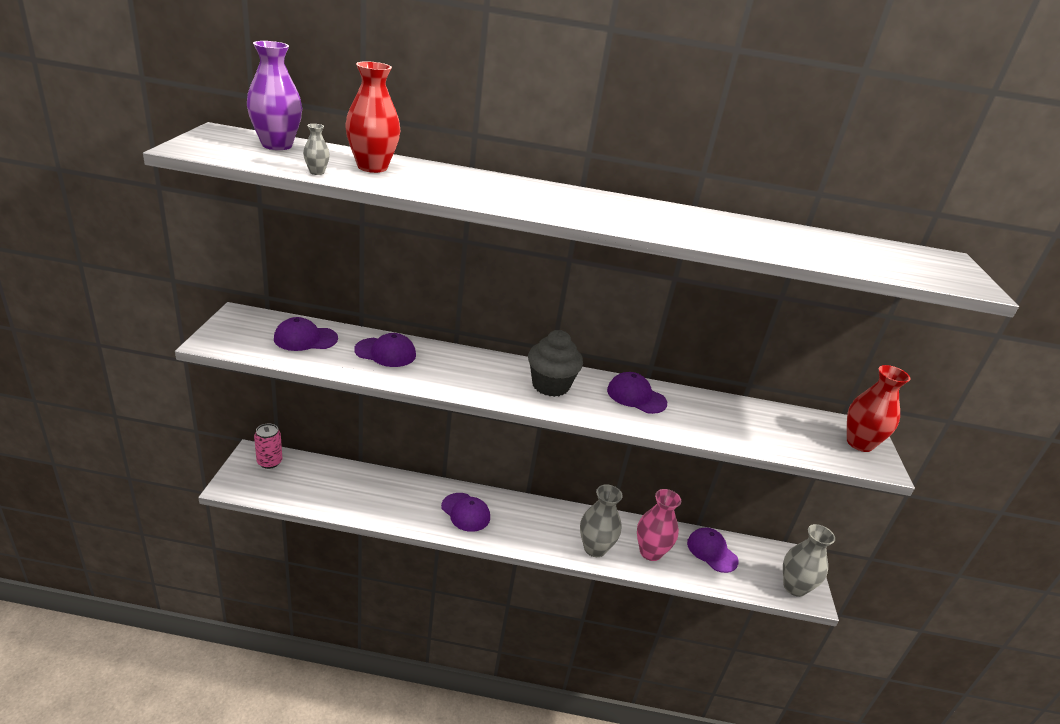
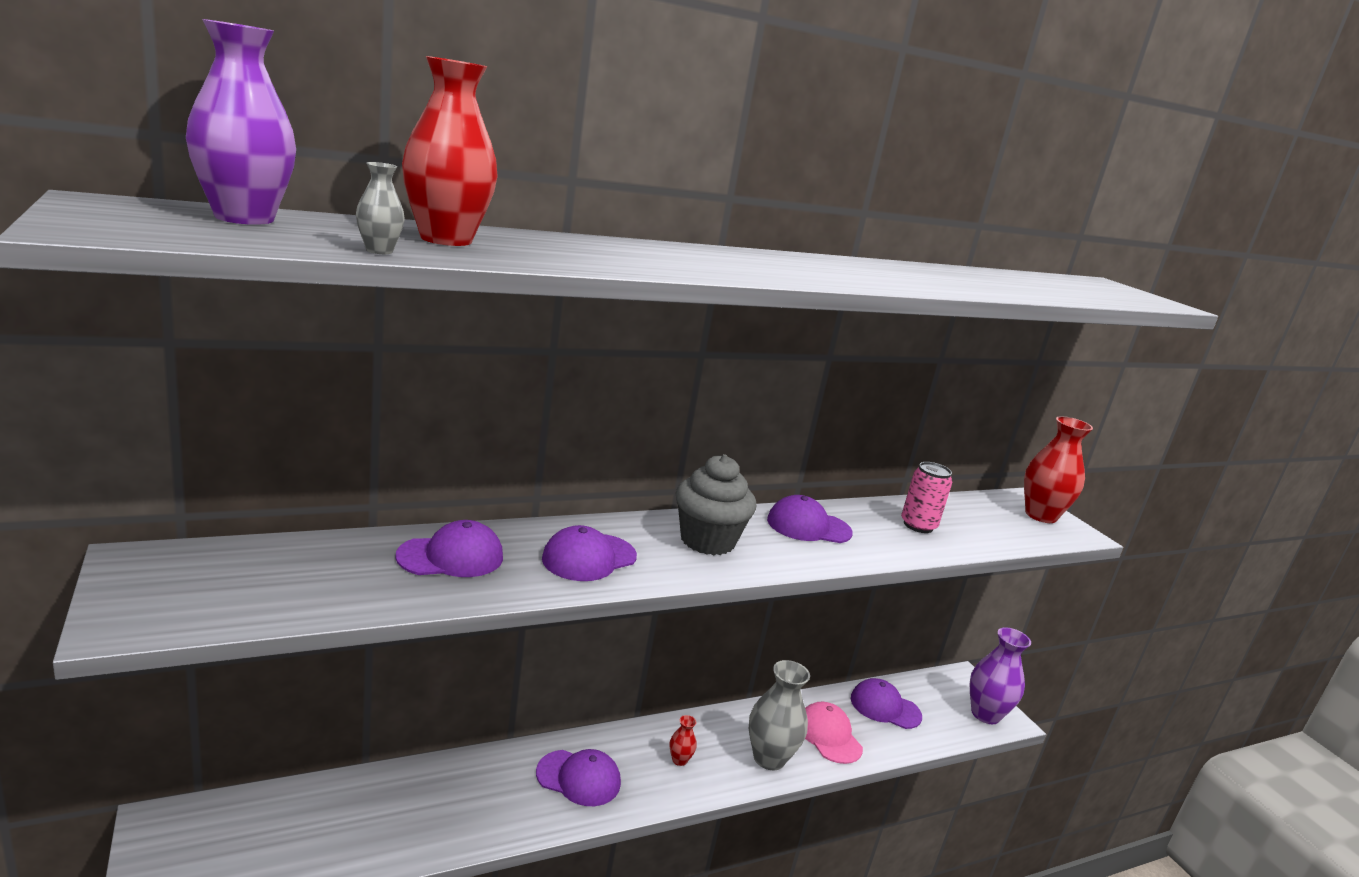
camera: 30 degrees left, 10 degrees down
(269, 462) = (203, 826): pink can -> pink can (918, 525)
(305, 339) = (300, 570): purple cap -> purple cap (589, 558)
(534, 526) = (679, 760): none -> red vase
(650, 552) = (829, 736): pink vase -> pink cap
(794, 587) = (985, 714): grey vase -> purple vase

